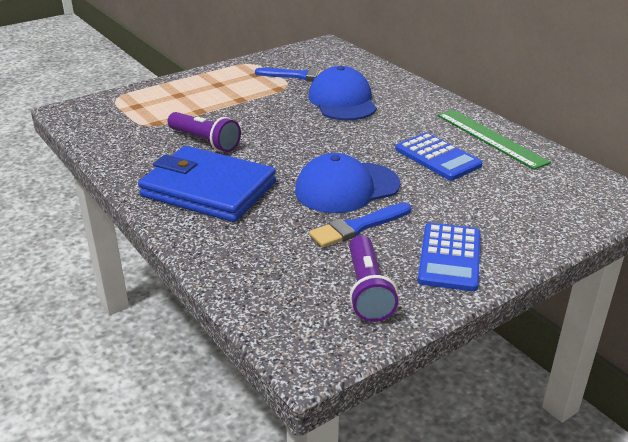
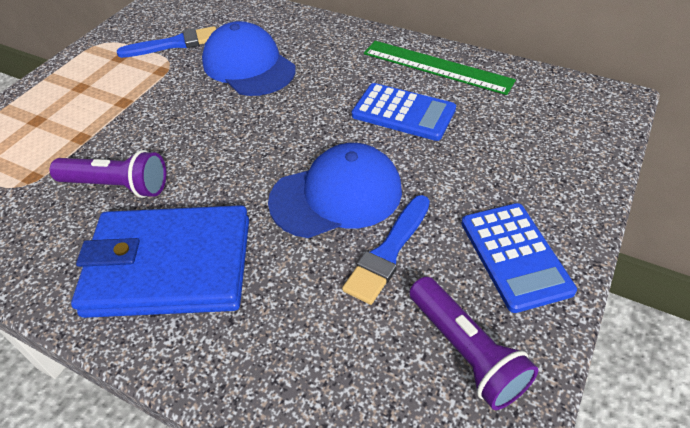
camera: 25 degrees left, 15 degrees up
(347, 188) = (336, 195): blue cap -> blue cap turned 150 degrees counterclockwise

